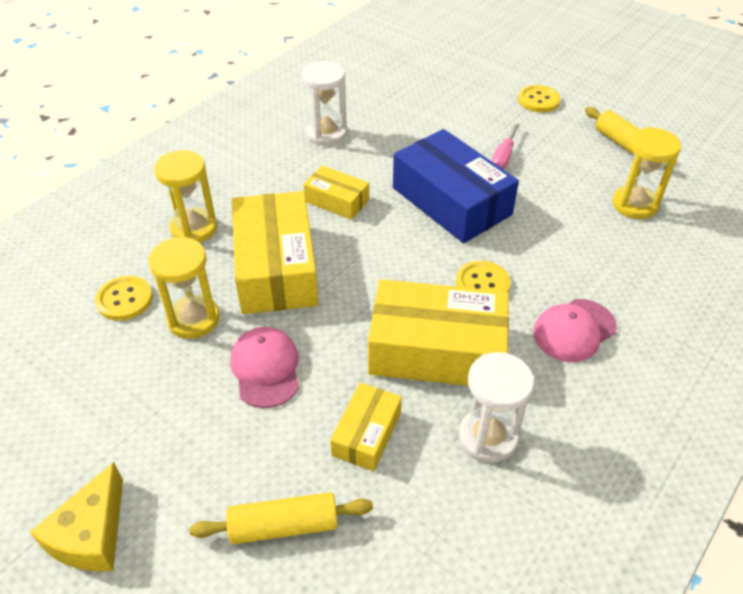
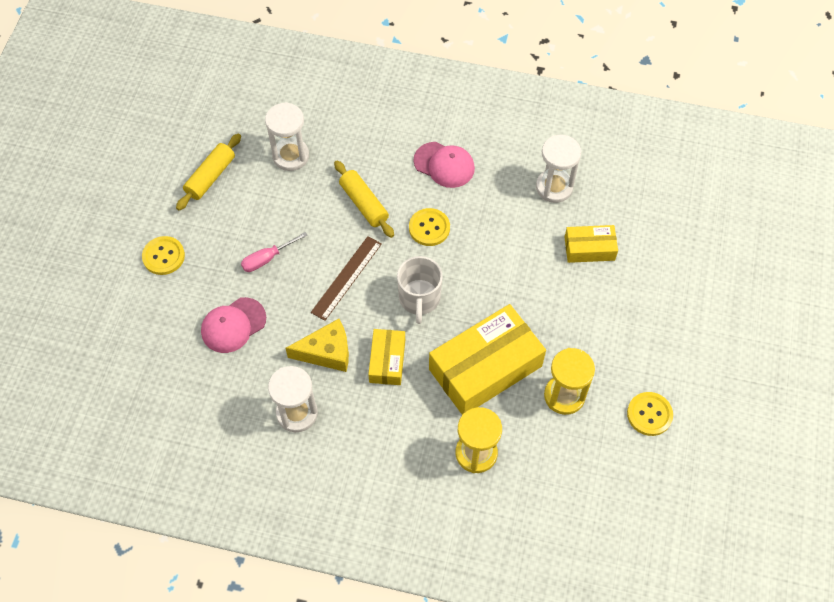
camera: 115 degrees left, 15 degrees up
(91, 534) = (736, 356): yellow cheese -> yellow cheese (326, 352)
(125, 299) = (574, 456): yellow button -> yellow button (649, 414)
(266, 369) = (577, 326): pink cap -> pink cap (233, 325)
(284, 526) = (669, 264): yellow rolling pin -> yellow rolling pin (364, 204)
(393, 245) = (419, 298): none -> white mug
(436, 350) = (504, 235): yellow box -> none
(451, 201) = (346, 277): blue box -> brown ruler
(504, 156) = (267, 259): pink screwdriver -> pink screwdriver turned 150 degrees clockwise
(634, 204) = (291, 156): yellow hourglass -> white hourglass

